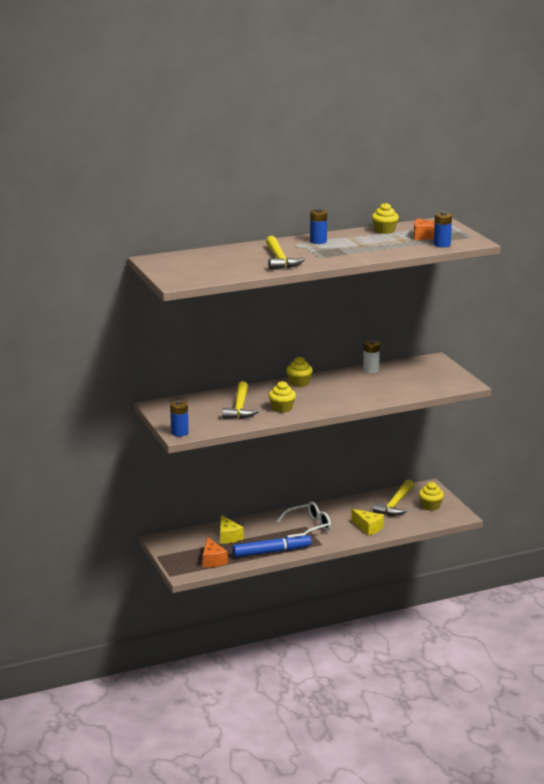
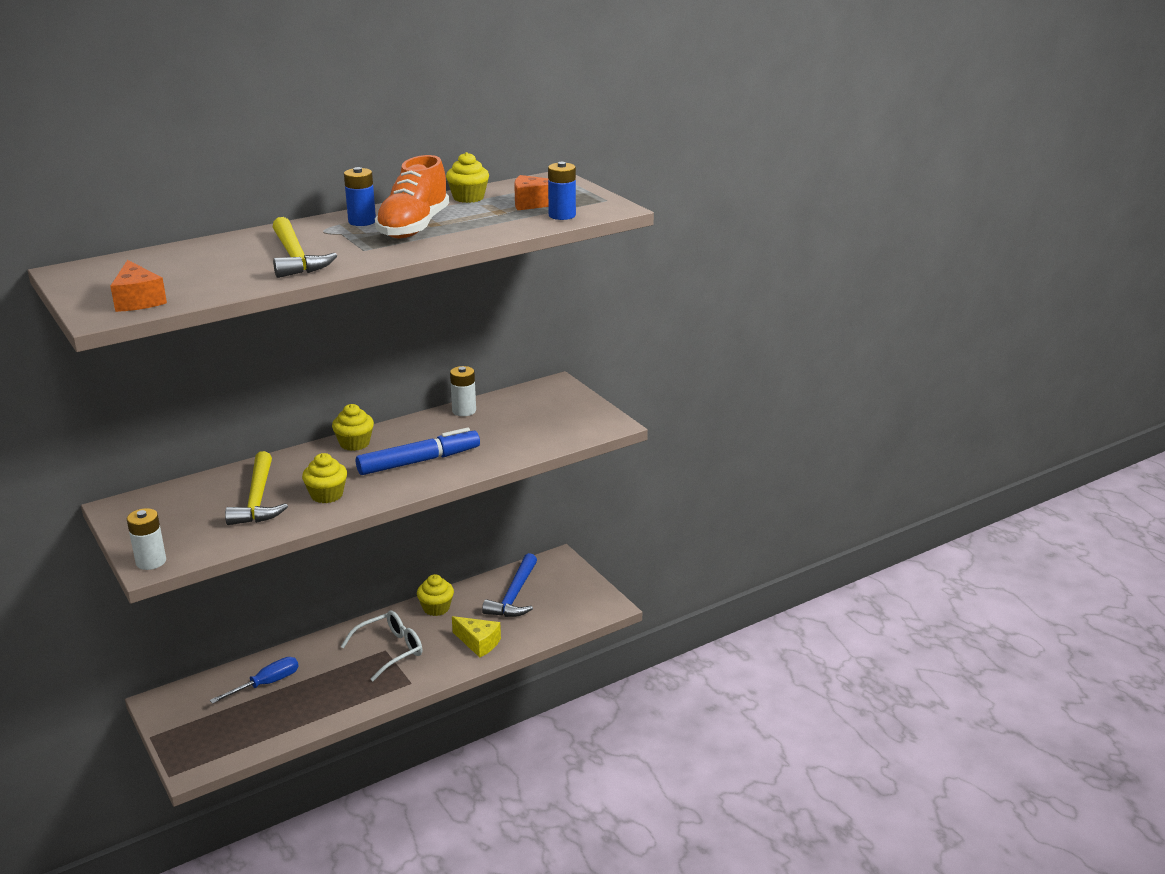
camera: 10 degrees left, 5 degrees up
(179, 433) = (151, 561): blue battery -> white battery
(212, 560) = (240, 734): orange cheese -> orange cheese (138, 300)
(228, 537) = (266, 684): yellow cheese -> blue screwdriver
(271, 552) = (334, 706): blue marker -> blue marker (419, 461)
(349, 246) = (414, 227): none -> orange shoe
(395, 504) = (514, 595): yellow hammer -> blue hammer
(430, 506) = (565, 593): yellow cupcake -> yellow cupcake (436, 608)

